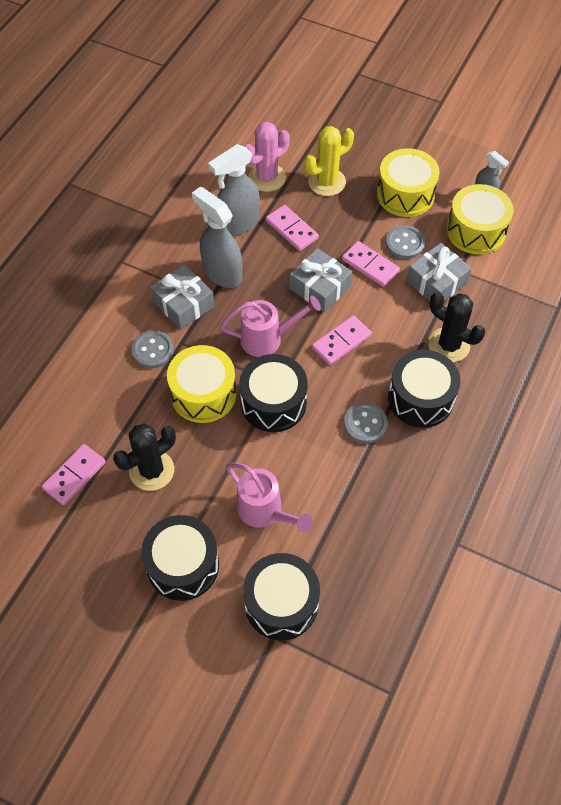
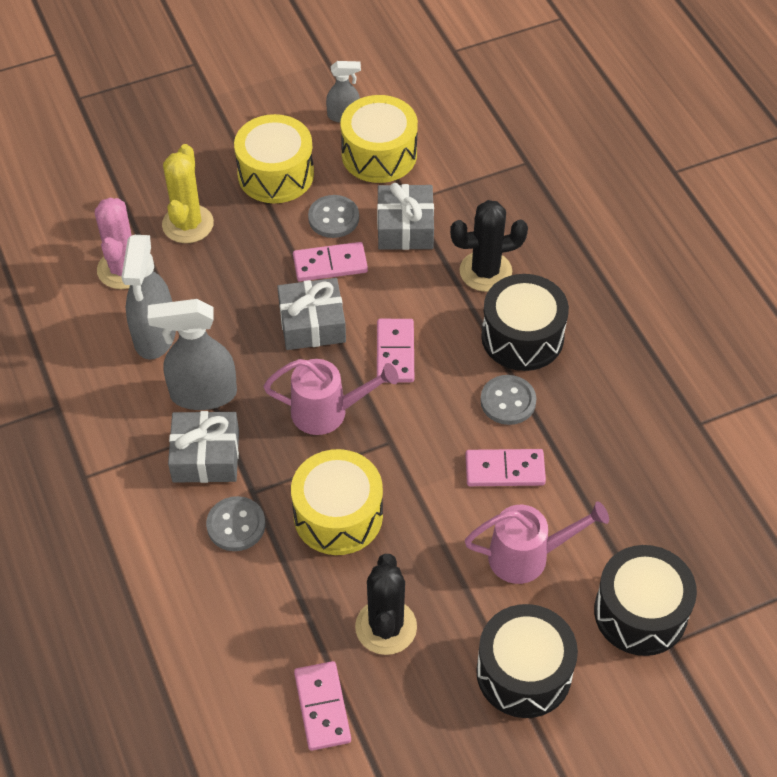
camera: 50 degrees left, 5 degrees down
(267, 339) = (328, 412): pink watering can -> pink watering can turned 60 degrees clockwise
(273, 403) = (409, 461): black drum -> none
(291, 230) = (214, 296): pink domino -> pink domino (505, 470)

